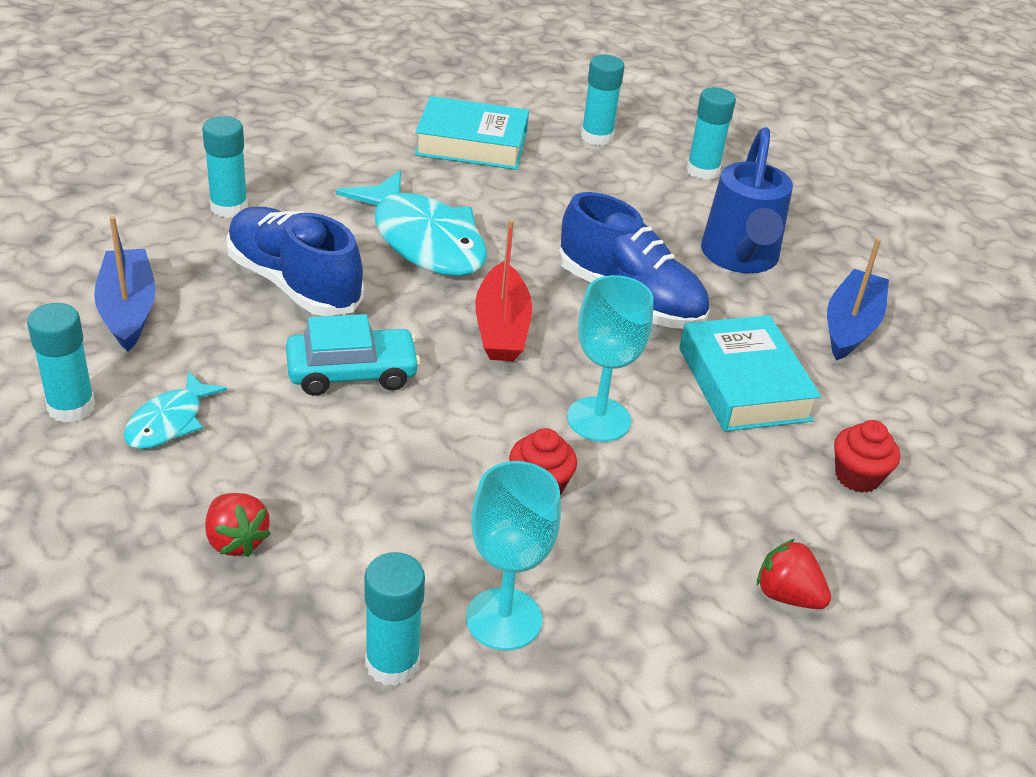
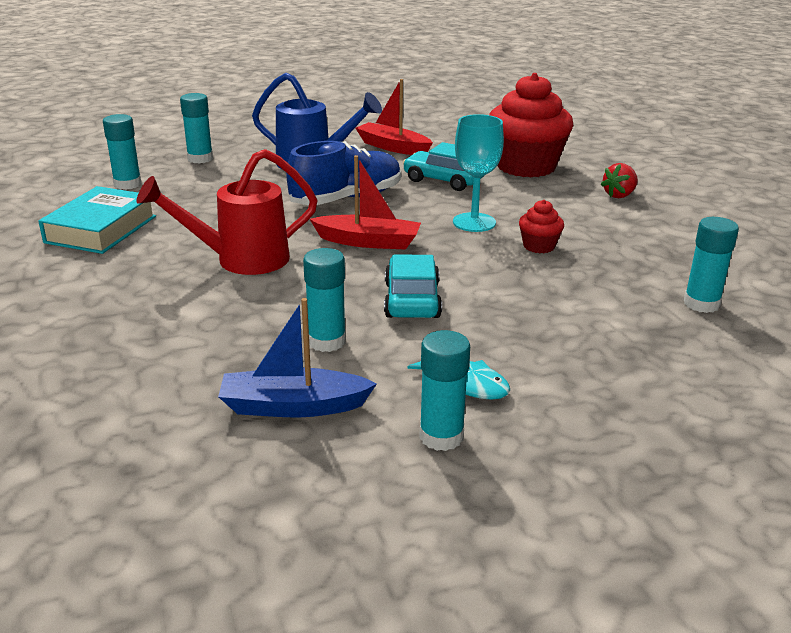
camera: 75 degrees left, 10 degrees down
(229, 207) = (136, 347): turquoise glue stick -> turquoise glue stick (327, 341)
(236, 540) = (603, 355): red strawberry -> none
(294, 283) = (281, 319): blue shoe -> none
(423, 240) = (241, 260): turquoise fish -> red watering can
(504, 619) = (655, 268): turquoise goblet -> none
(744, 384) = (443, 180): turquoise book -> turquoise car
(851, 326) = (393, 147): blue boat -> red boat
(857, 476) = (526, 166): red cupcake -> red cupcake, size x2.28

